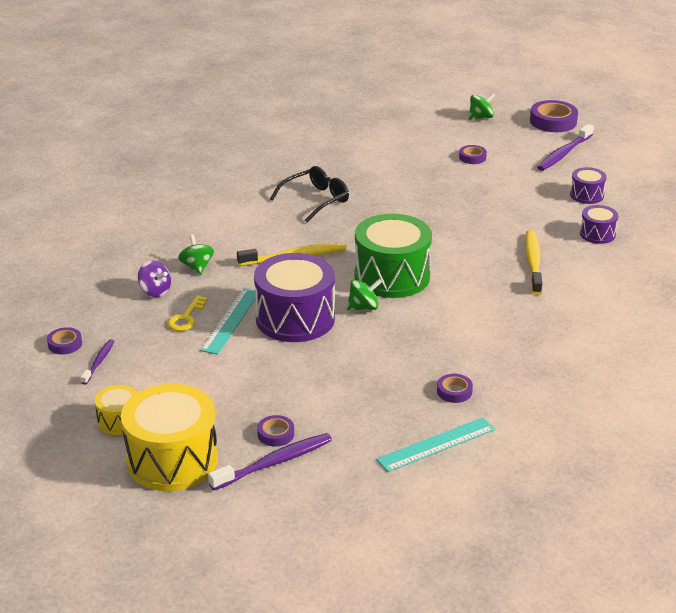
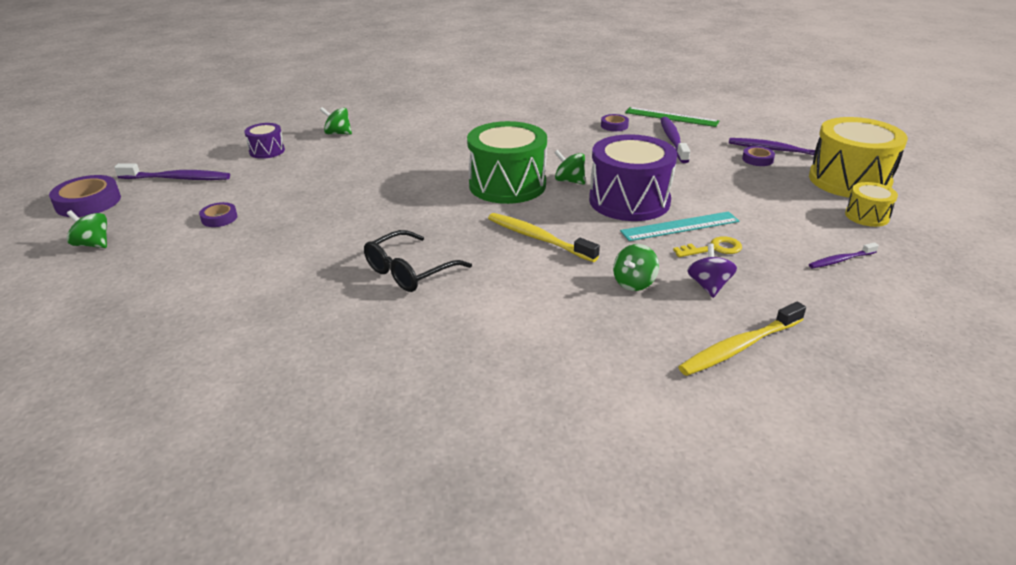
camera: 125 degrees left, 0 degrees up
(65, 344) = (861, 292): purple tape -> none
(316, 200) = (409, 271): black glasses -> black glasses turned 60 degrees counterclockwise
(377, 408) = (673, 140): none -> purple toothbrush
(436, 444) = (671, 117): turquoise ruler -> green ruler
(533, 262) = (412, 143): yellow toothbrush -> yellow toothbrush (739, 347)
(597, 234) = (338, 133): purple drum -> green spinning top

